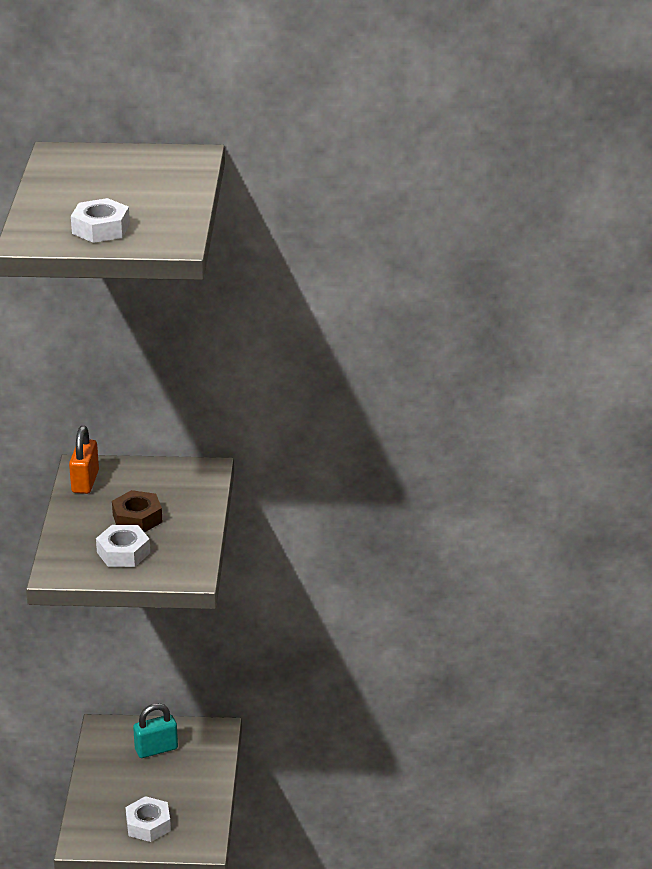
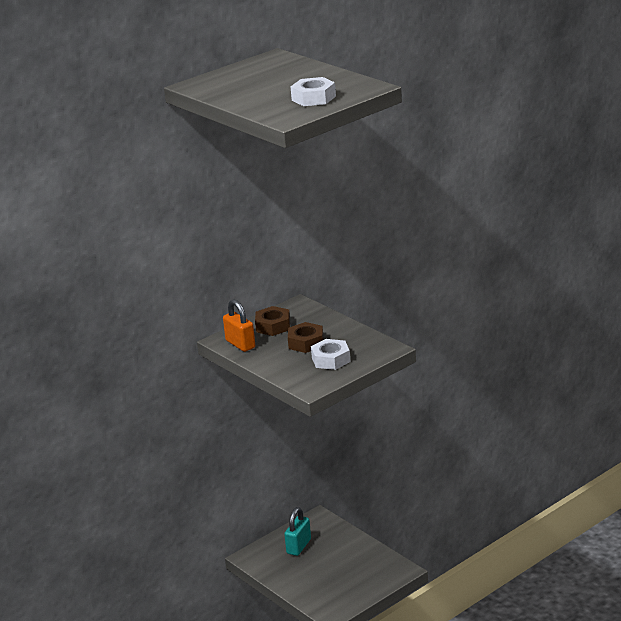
camera: 40 degrees left, 5 degrees down
(144, 480) = (273, 326): none -> brown nut
(148, 825) = (356, 581): white nut -> none

